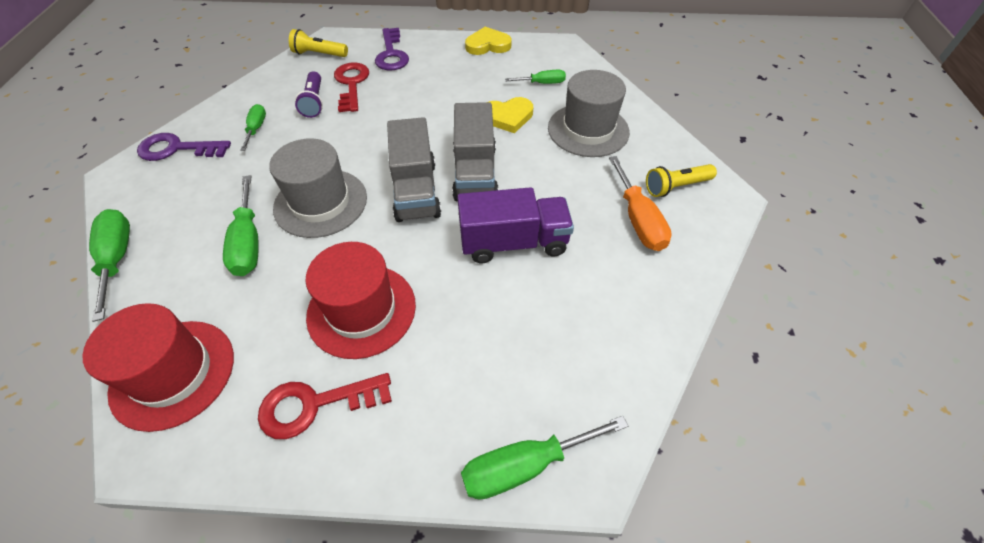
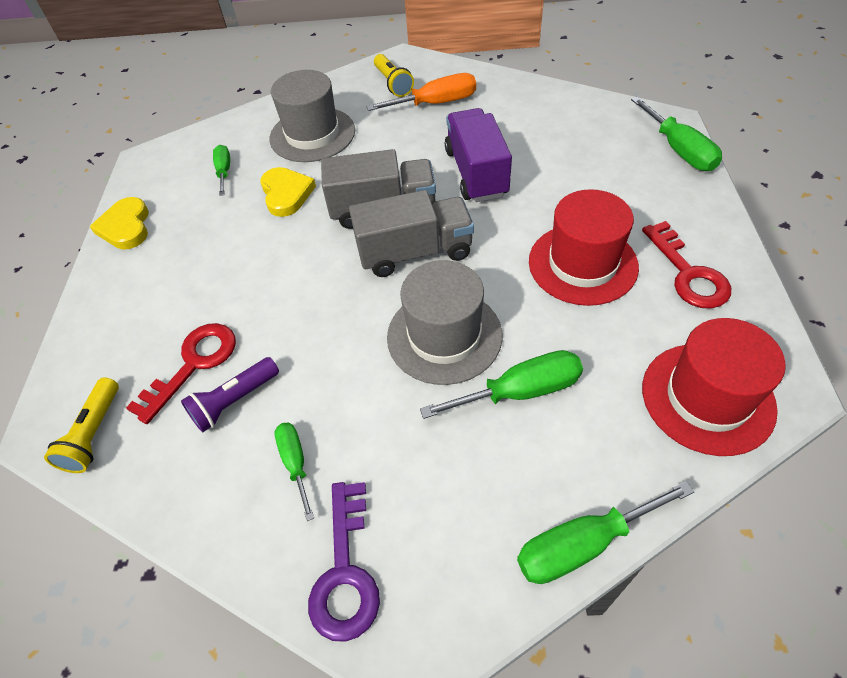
camera: 90 degrees left, 0 degrees up
(256, 128) = (295, 463): green screwdriver -> green screwdriver turned 75 degrees clockwise
(314, 102) = (234, 401): purple flashlight -> purple flashlight turned 150 degrees clockwise
(351, 84) = (193, 364): red key -> red key turned 135 degrees clockwise
(391, 54) = (121, 331): purple key -> none

